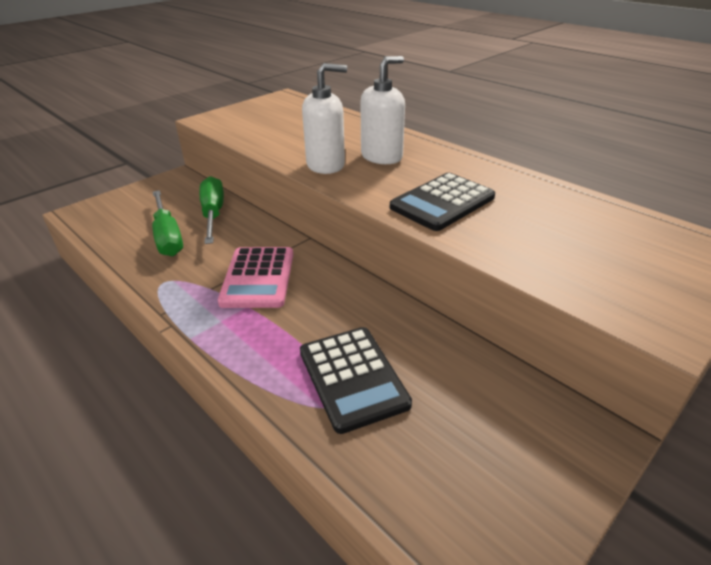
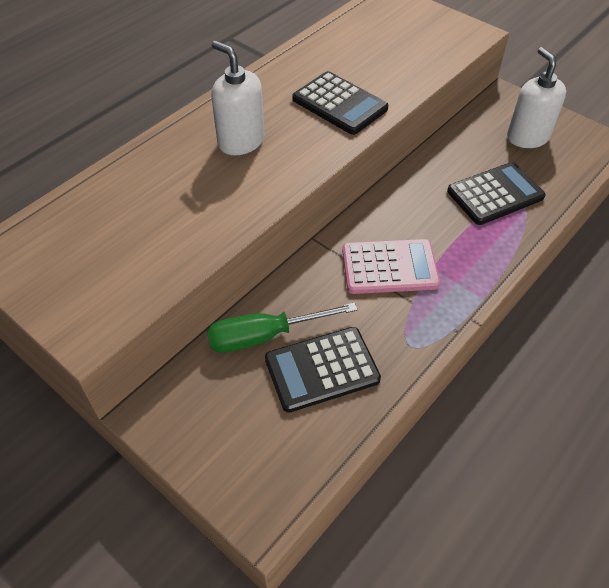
camera: 95 degrees left, 15 degrees up
(168, 236) = (322, 369): green screwdriver -> black calculator
(326, 165) = (262, 182): white soap dispenser -> white soap dispenser (527, 137)

